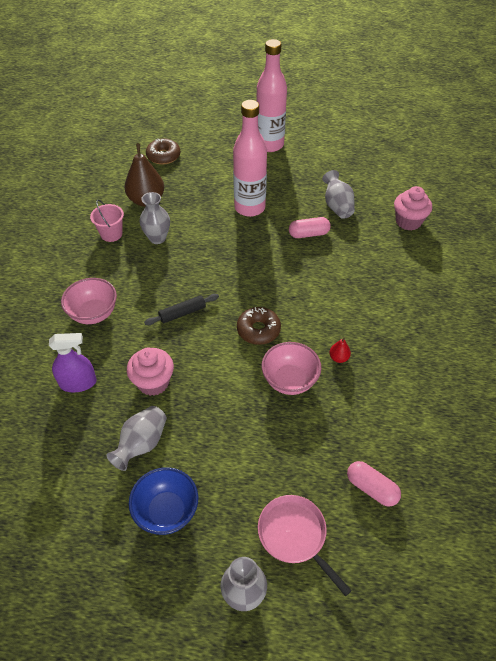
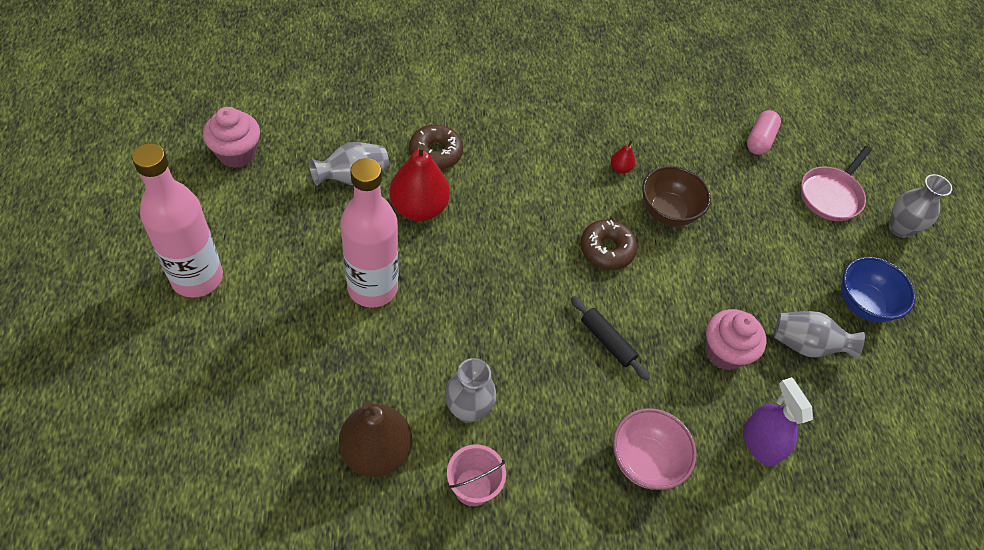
camera: 110 degrees left, 5 degrees up
(163, 156) = (239, 453): brown donut -> brown donut (435, 153)
(289, 380) = (667, 212): pink bowl -> brown bowl
(308, 234) = (419, 208): pink capsule -> red pear
(408, 221) = (373, 101): pink cupcake -> pink cupcake (237, 153)

